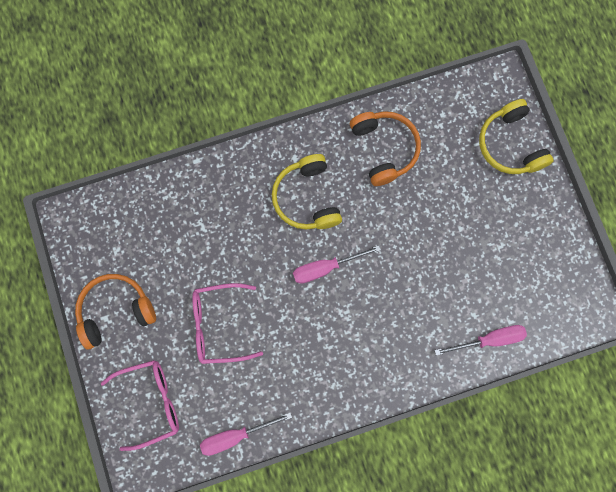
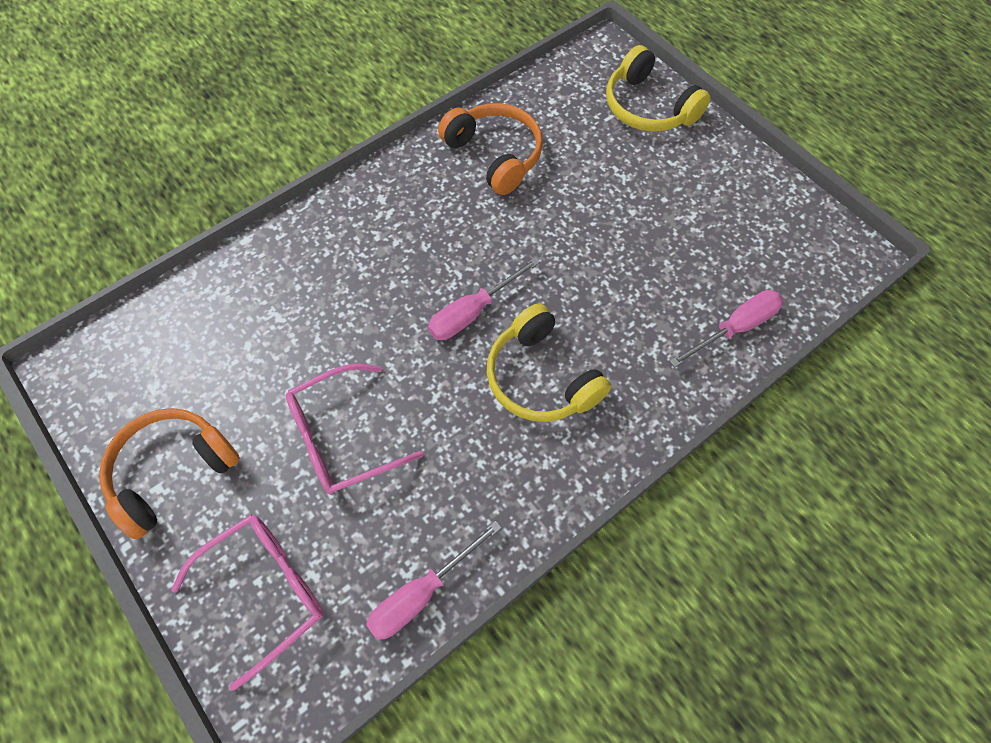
camera: 20 degrees left, 15 degrees down
(307, 198) = (414, 238): yellow headphones -> yellow headphones (541, 377)

